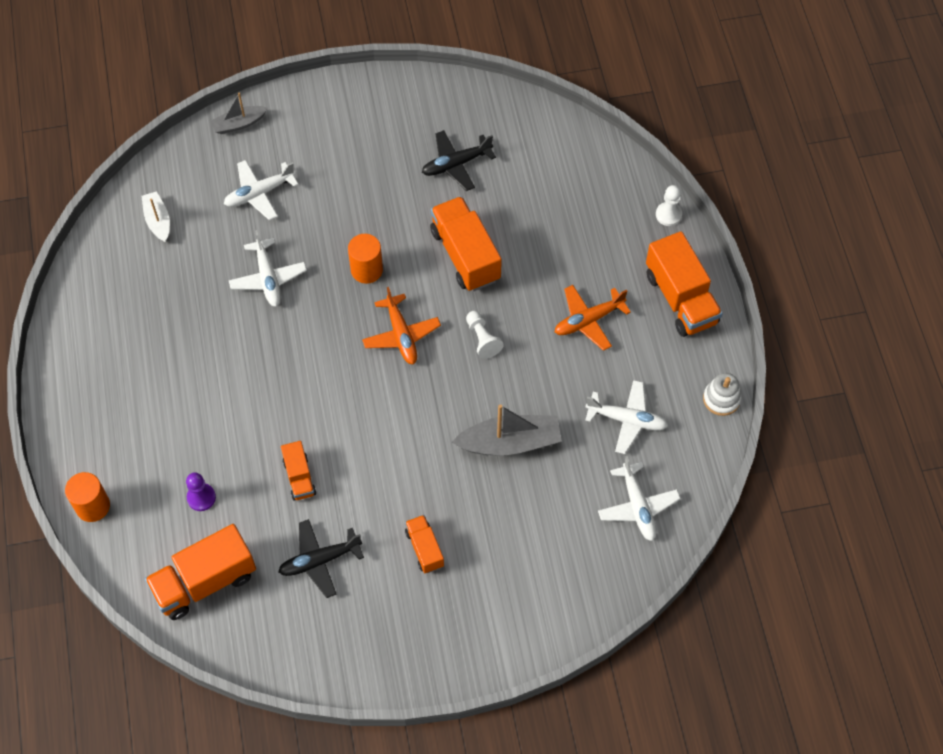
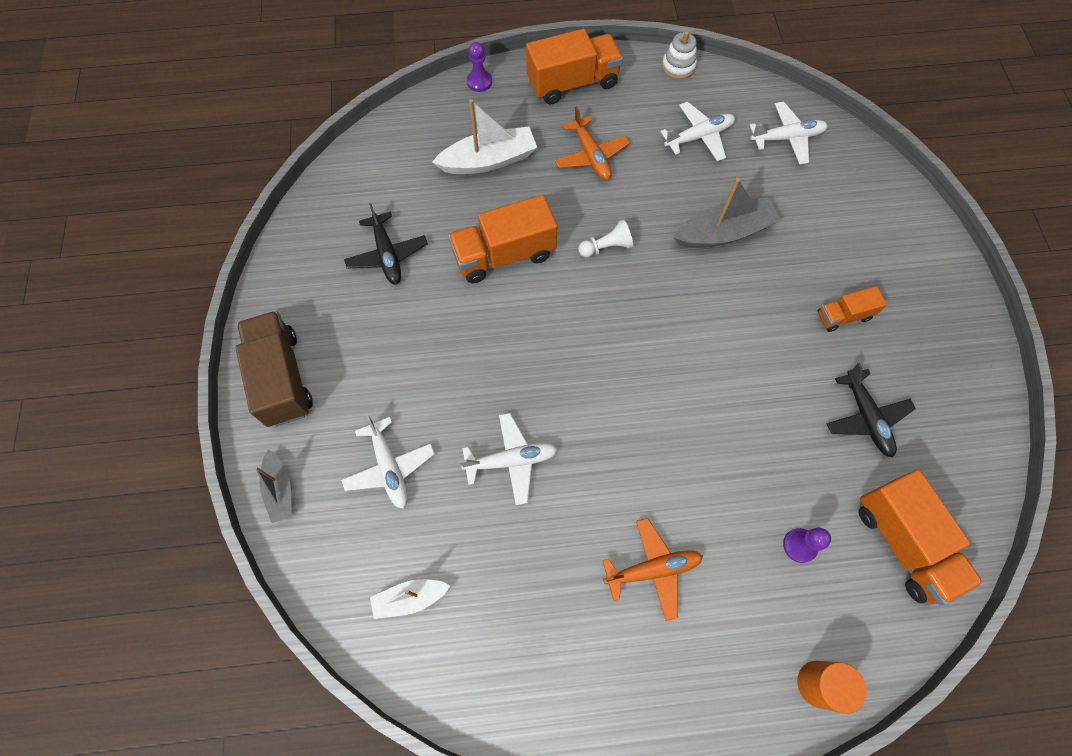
camera: 85 degrees left, 5 degrees up
(299, 477) = (769, 434): orange truck -> none
(332, 108) = (282, 378): none -> brown truck
(366, 270) = (511, 352): orange cylinder -> none
(401, 335) = (597, 322): orange plane -> orange plane (653, 569)
(510, 442) = (724, 232): grey boat -> grey boat turned 75 degrees clockwise
(570, 232) = (488, 160): none -> white boat
(627, 420) = (699, 137): white plane -> white plane turned 45 degrees clockwise
(668, 215) = (479, 82): white pawn -> purple pawn

